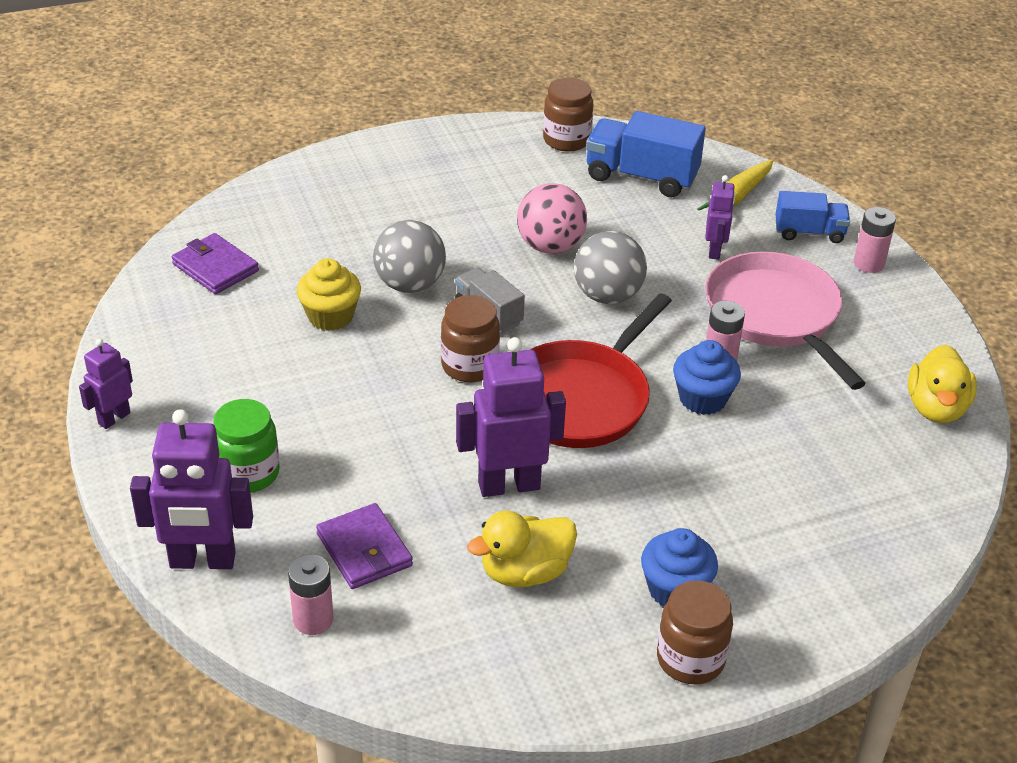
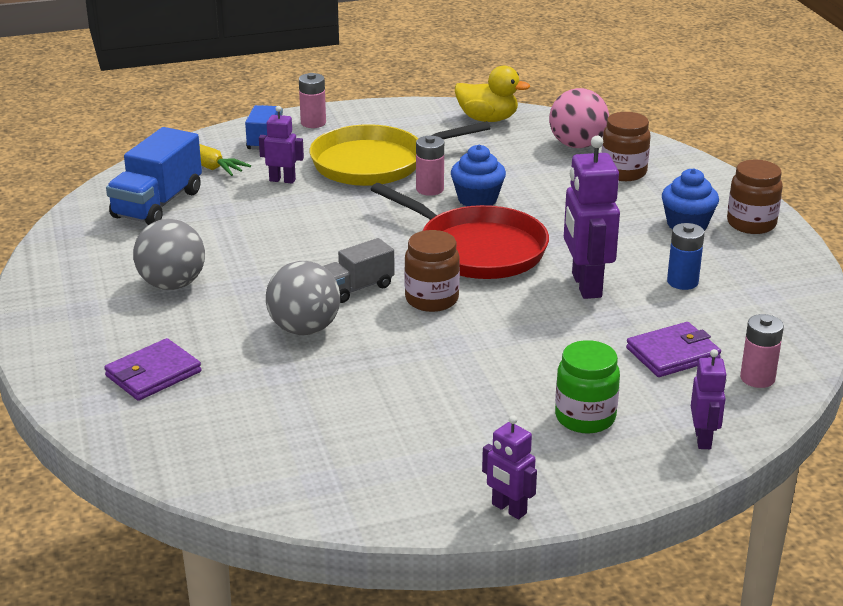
camera: 85 degrees left, 10 degrees down
(202, 561) = (703, 439): purple robot -> purple robot, size x0.56
(215, 268) = (250, 453): purple wallet -> purple wallet (153, 374)
(330, 316) = (349, 375): yellow cupcake -> none
(525, 572) = (682, 282): yellow duck -> blue battery
(550, 246) = (258, 254): pink ball -> pink ball (577, 145)
(566, 140) = (77, 237): brown jar -> brown jar (623, 172)
(607, 296) = (338, 230): grey ball -> grey ball (172, 284)
(775, 315) = (374, 163): pink pan -> yellow pan

